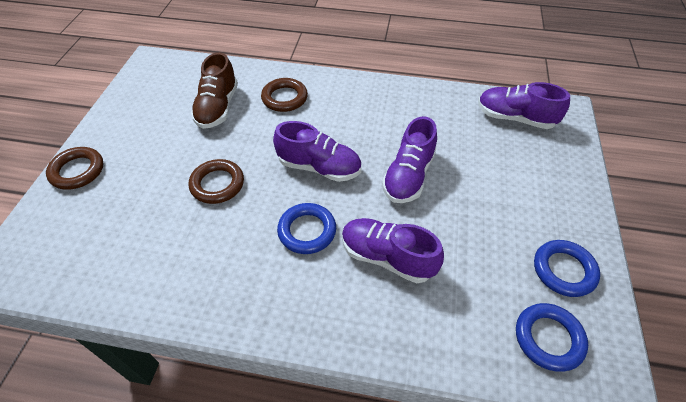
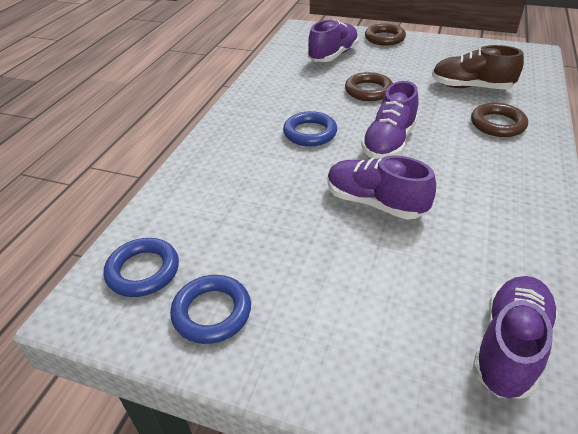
camera: 100 degrees right, 10 degrees down
(387, 257) = (270, 175): purple shoe -> purple shoe (333, 55)

